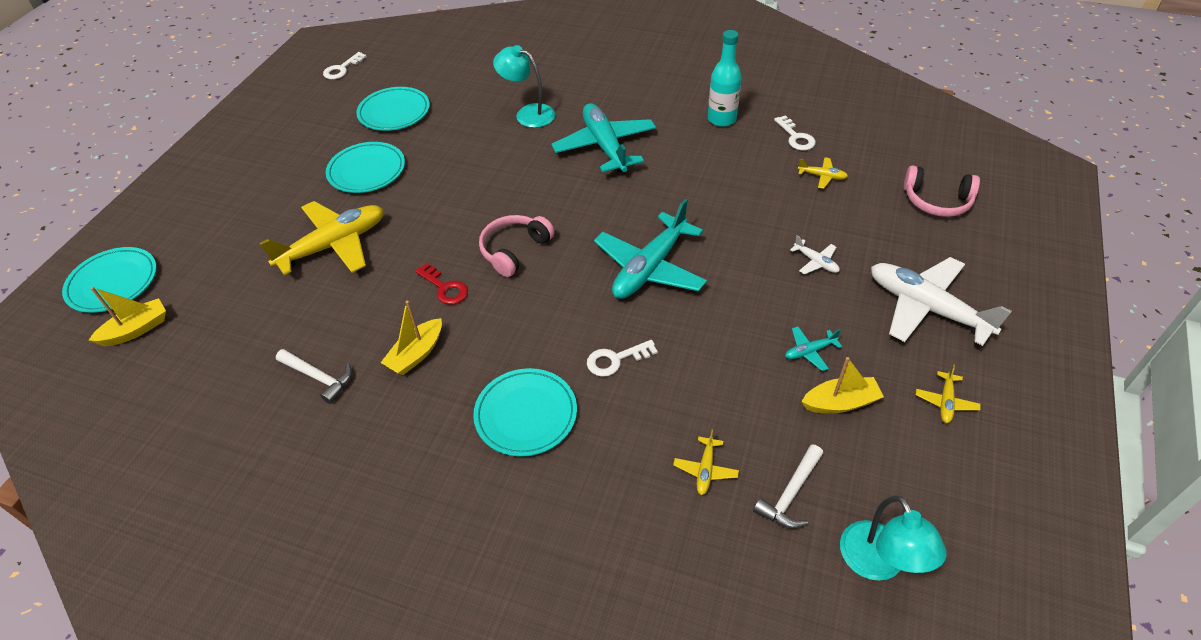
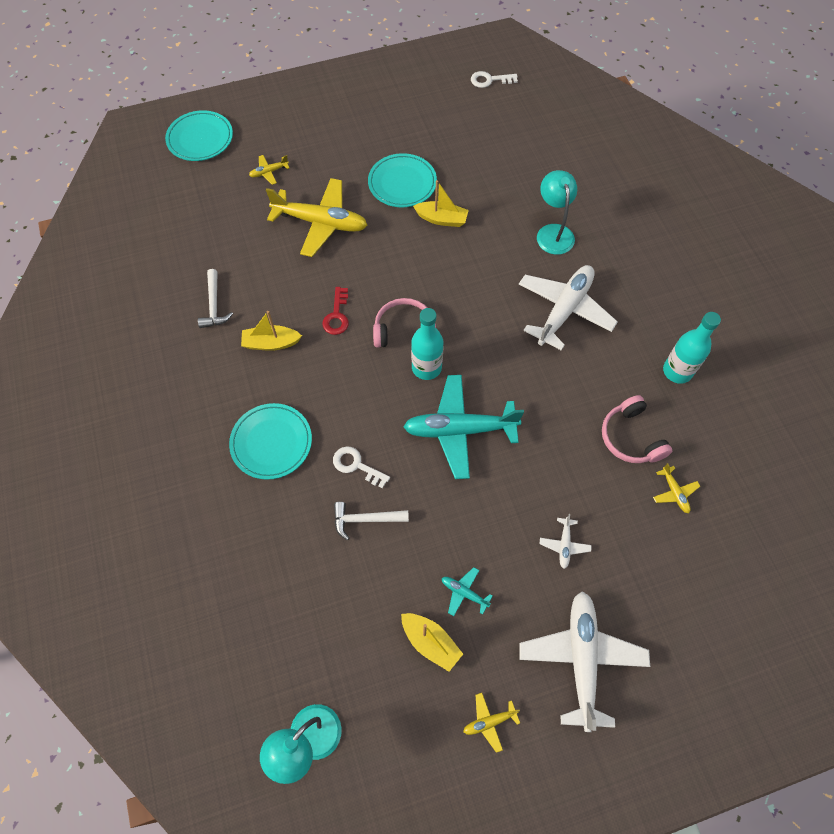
camera: 50 degrees right, 15 degrees up
(136, 330) = (177, 183): yellow boat -> yellow boat (441, 219)
(394, 112) = (474, 149): turquoise plate -> none
(567, 256) = (426, 368): none -> turquoise bottle
(605, 146) = (564, 310): turquoise plane -> white plane
(705, 470) = (306, 583): yellow plane -> yellow plane (269, 172)
(790, 494) = (325, 651): white hammer -> white hammer (365, 519)
(796, 137) = (708, 442): white key -> none
(936, 201) = (726, 604): pink headphones -> pink headphones (631, 437)

